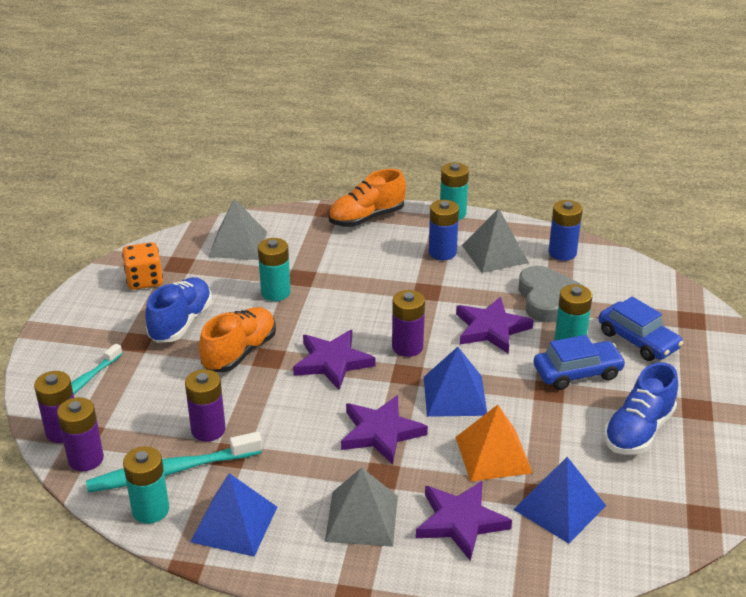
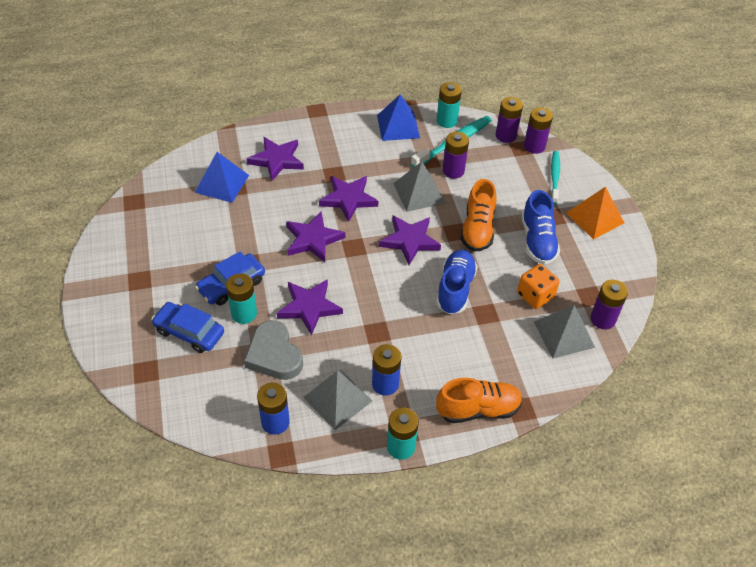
camera: 155 degrees right, 15 degrees up
(144, 280) = (599, 270): orange dice -> orange dice (535, 295)
(275, 292) = (493, 290): turquoise battery -> none
(361, 518) = (332, 147): grey pyramid -> grey pyramid (419, 193)
(366, 218) = (478, 409): orange shoe -> orange shoe turned 45 degrees clockwise
(407, 347) = (364, 270): purple battery -> purple battery (603, 319)
(454, 395) = (313, 239): blue pyramid -> purple star
(493, 454) = (272, 205): orange pyramid -> orange pyramid (595, 218)
(638, 431) = (180, 249): blue shoe -> blue shoe (455, 289)

